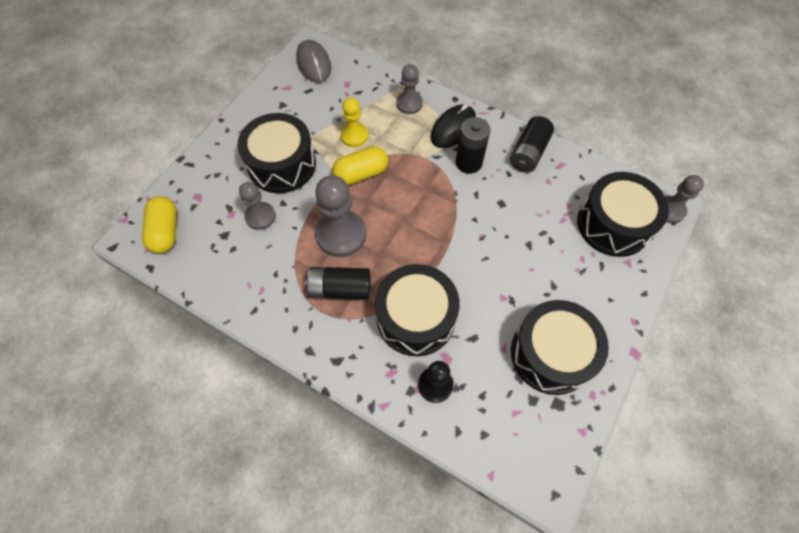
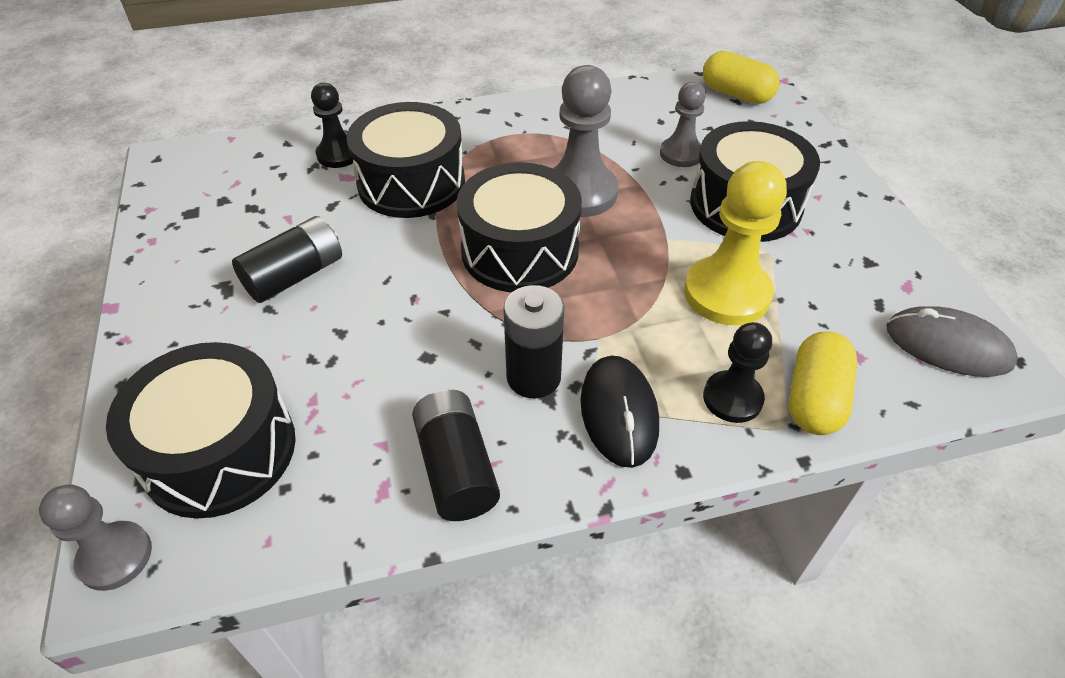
camera: 135 degrees right, 15 degrees down
(340, 289) = (516, 157): black battery -> black battery (295, 276)
(354, 136) = (727, 293): yellow pawn -> yellow pawn, size x1.64
(361, 174) = (649, 259): yellow capsule -> yellow capsule (814, 398)
(409, 104) = (732, 398): grey pawn -> black pawn
(551, 354) = (226, 244): black drum -> black drum (520, 251)

